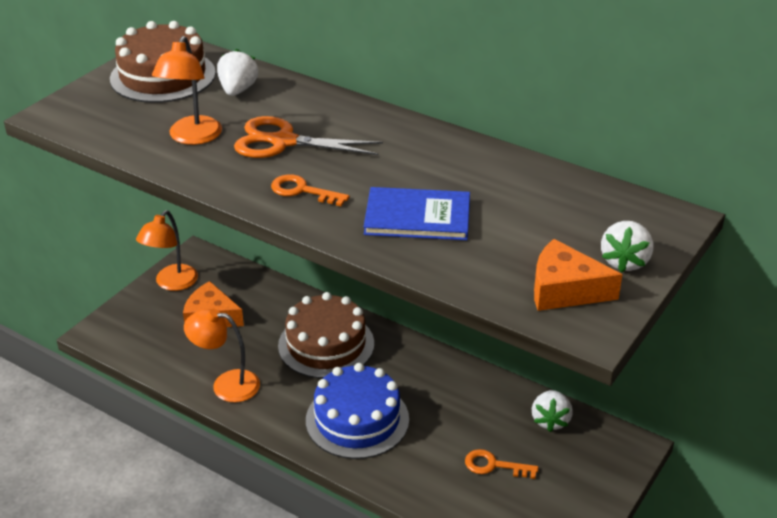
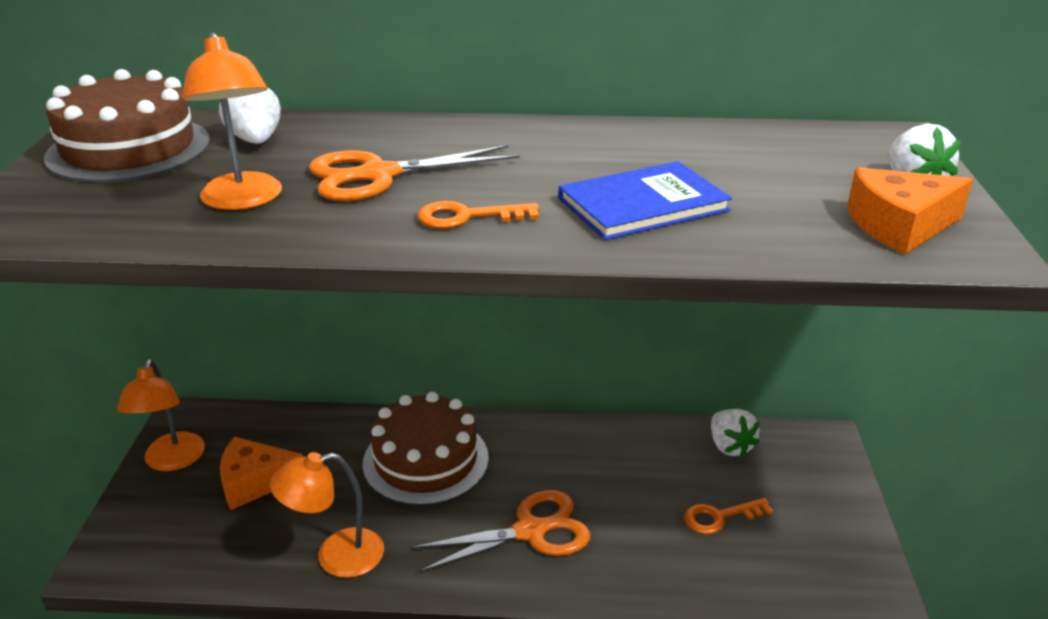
camera: 30 degrees left, 5 degrees down
(357, 420) = (531, 531): blue cake -> orange scissors

